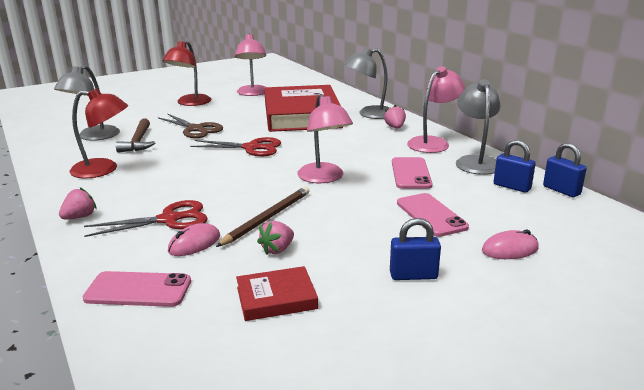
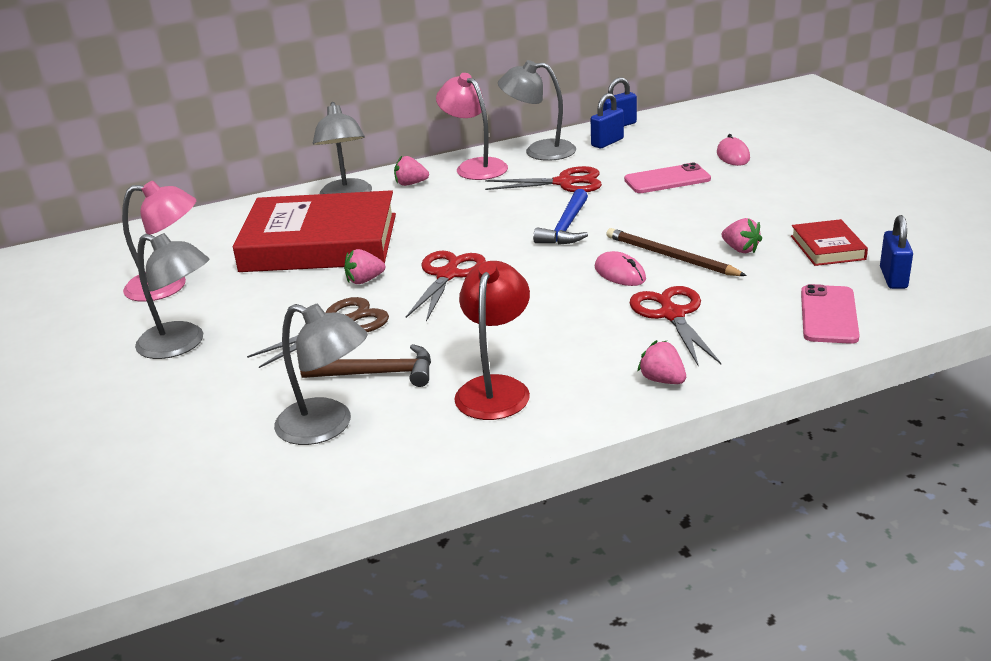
camera: 80 degrees left, 5 degrees up
(190, 103) = (181, 344): red lamp -> grey lamp
(194, 244) = (731, 294): pink mouse -> pink mouse (620, 273)
(249, 129) = (364, 280): none -> pink strawberry
(324, 178) = (566, 227): pink lamp -> blue hammer
(410, 173) = (564, 183): pink phone -> red scissors
(413, 275) = (780, 193): blue padlock -> blue padlock (893, 278)

